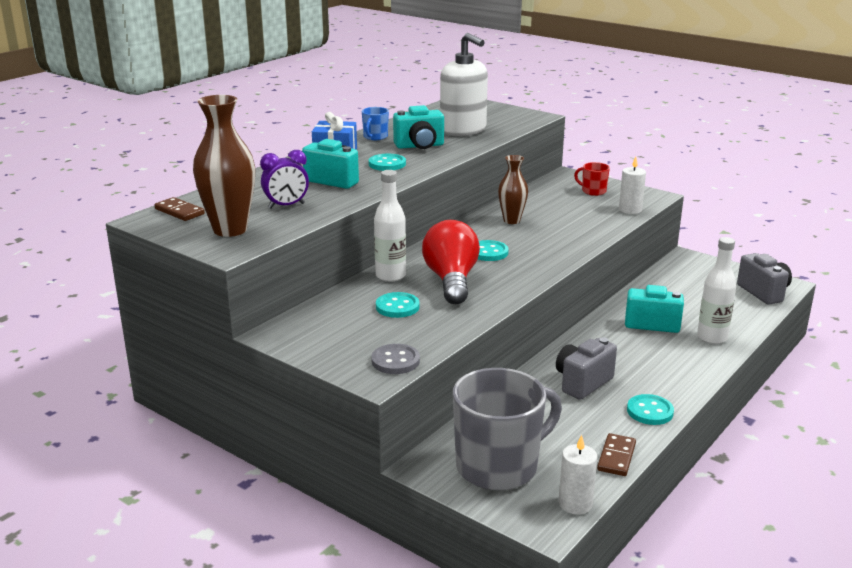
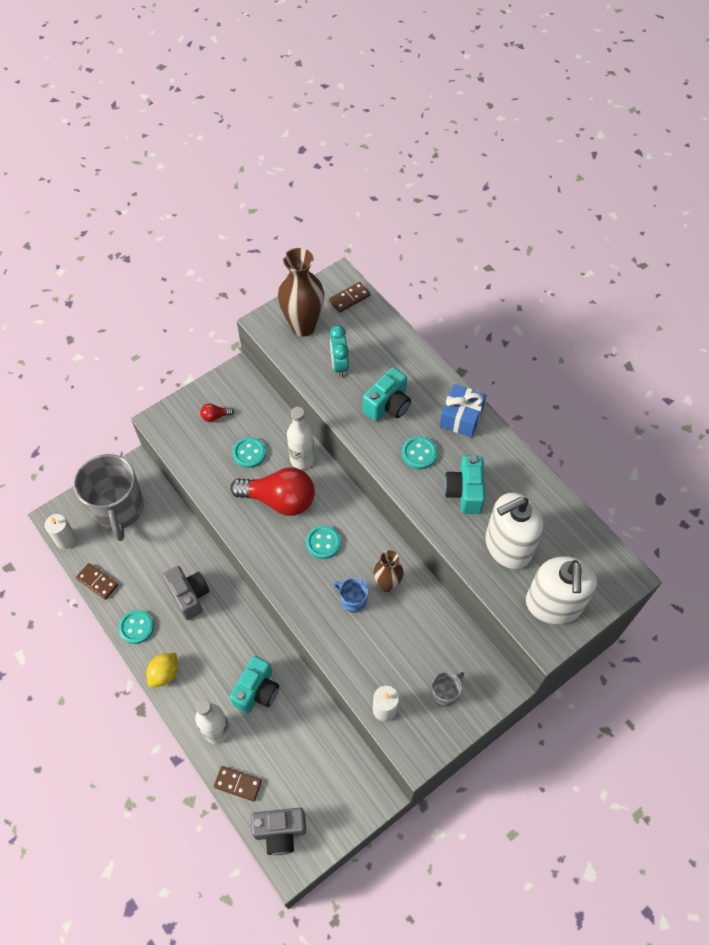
camera: 105 degrees right, 35 degrees up
(286, 206) = (339, 365): purple clock -> turquoise clock
(351, 338) = (215, 416): none -> red light bulb
(375, 137) = (503, 459): blue mug -> blue mug (353, 600)
(395, 361) = (174, 436): grey button -> none
(504, 116) = (553, 604): none -> white soap dispenser
(593, 191) = (445, 693): red mug -> grey mug
(685, 380) = (164, 673): none -> yellow lemon
(748, 318) = (238, 784): none -> brown domino

